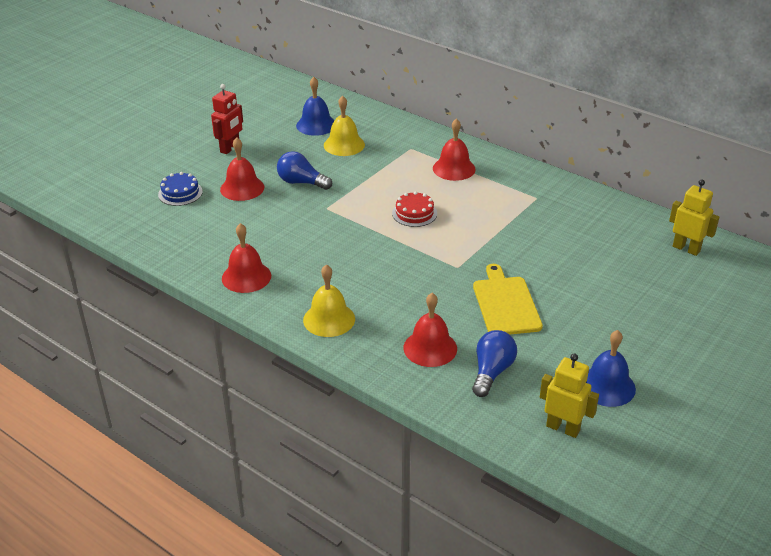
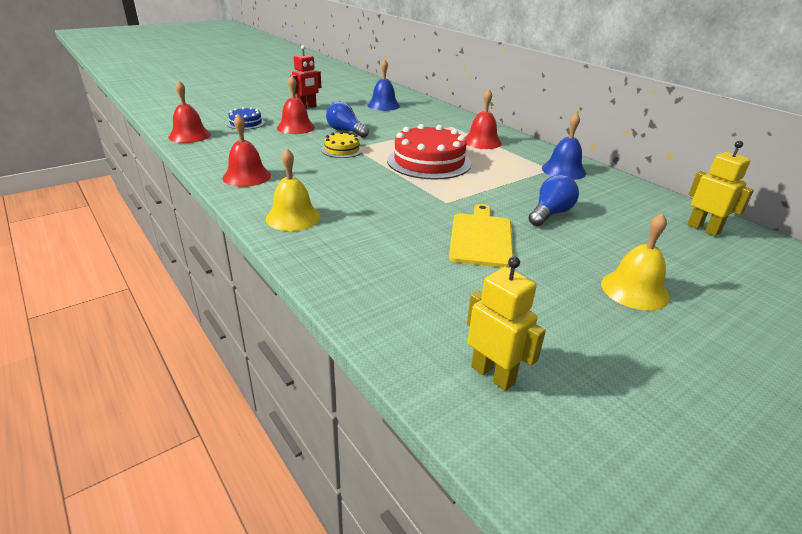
camera: 15 degrees right, 5 degrees down
(316, 215) = (342, 150): none -> yellow cake
(344, 145) = (397, 117): yellow bell -> yellow bell (634, 290)
(414, 213) = (429, 162): red cake -> red cake, size x1.97
(430, 348) = (377, 259): red bell -> red bell (189, 135)
(492, 372) = (432, 294): blue light bulb -> blue light bulb (550, 214)
(607, 386) = (571, 338): blue bell -> blue bell (563, 170)

